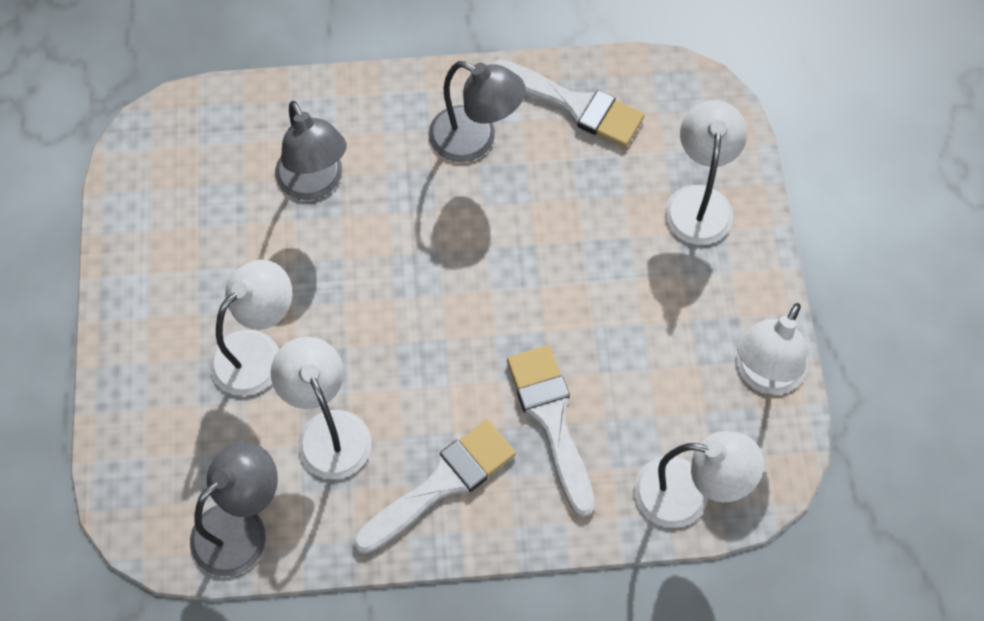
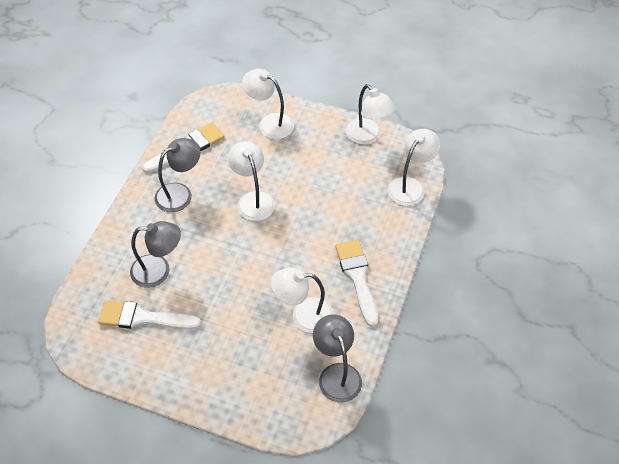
camera: 65 degrees left, 10 degrees down
(257, 352) = (241, 332): white lamp -> white lamp (253, 200)
(551, 420) = (348, 221): white brush -> white brush (143, 318)

